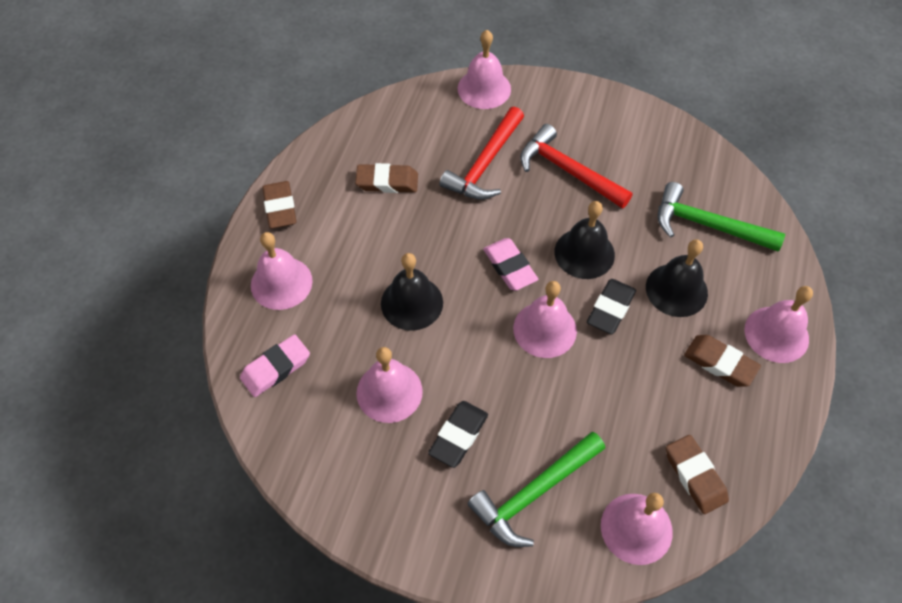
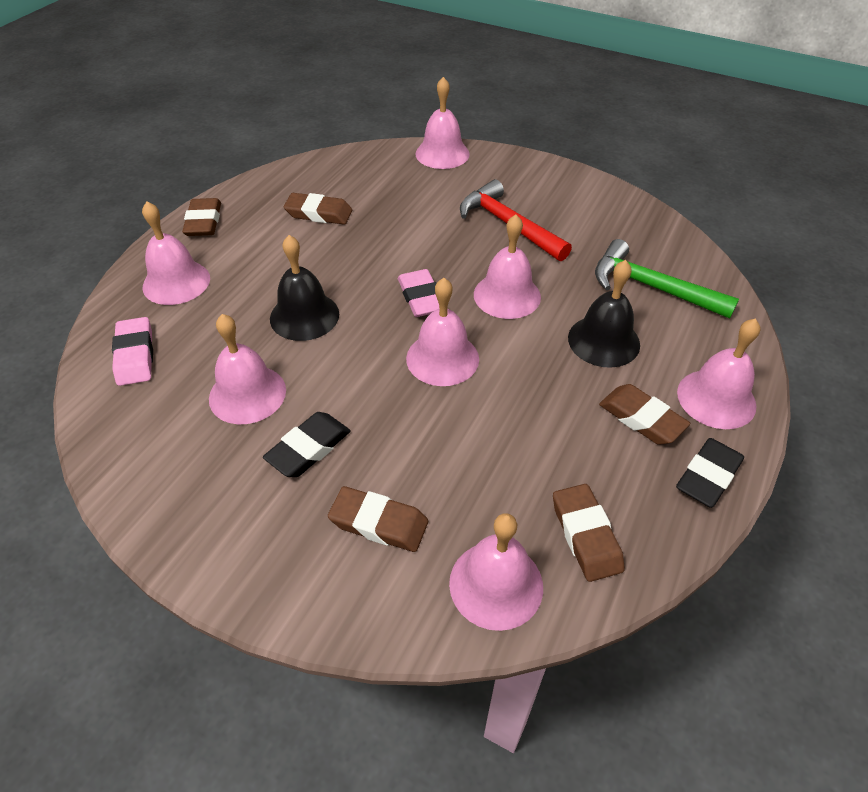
camera: 10 degrees right, 10 degrees down
(276, 368) = (135, 355): pink eraser -> pink eraser turned 75 degrees counterclockwise
(485, 164) = (424, 210): red hammer -> none
(534, 493) = (379, 523): green hammer -> brown eraser
(584, 253) = (507, 295): black bell -> pink bell
(610, 309) = (523, 349): black eraser -> black eraser (708, 476)

